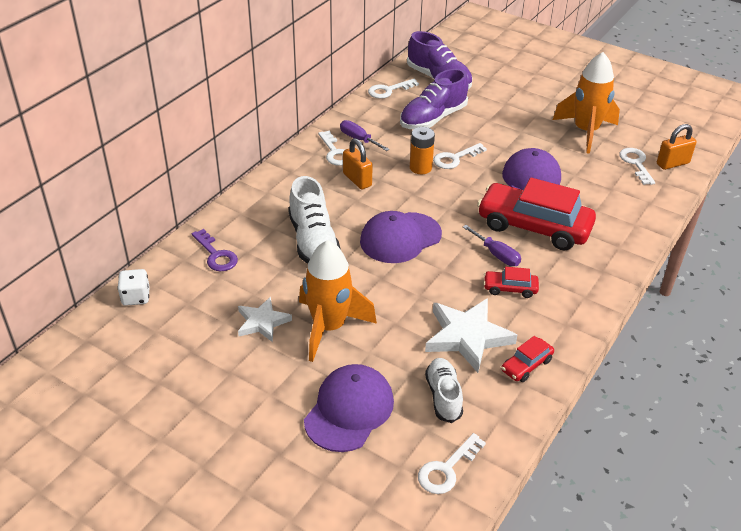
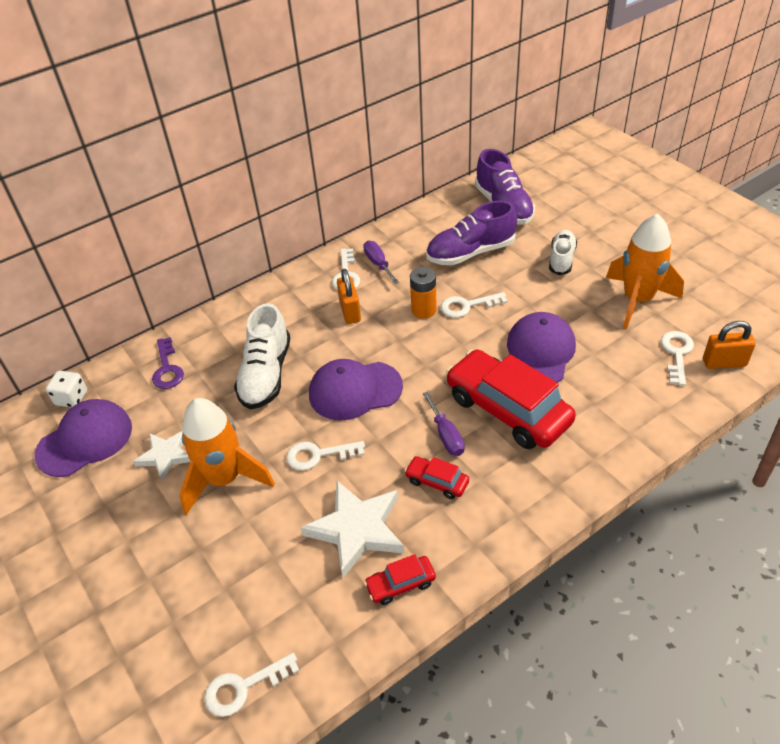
camera: 25 degrees right, 5 degrees up
(349, 410) = (188, 583): purple cap -> purple cap (85, 440)
(388, 90) = (442, 211): white key -> white key (318, 455)
(443, 396) = (290, 596): white shoe -> white shoe (561, 259)

